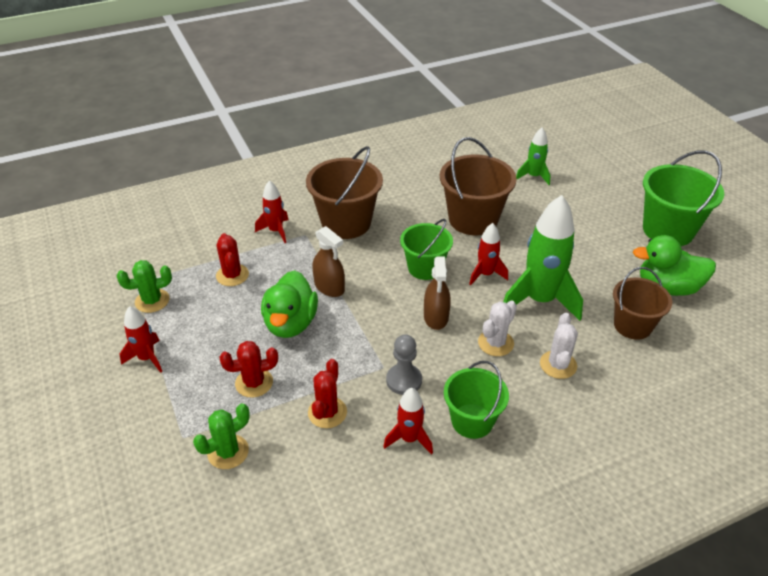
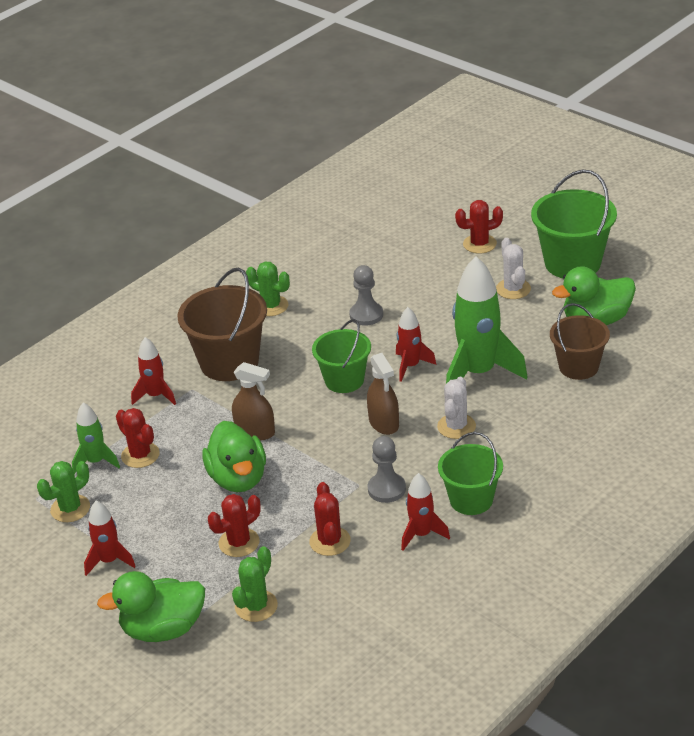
camera: 20 degrees left, 5 degrees down
(141, 441) = (163, 629): none -> green duck
(404, 189) = (271, 306): none -> green cactus
(473, 219) = (366, 315): brown bucket -> grey pawn
(533, 176) = (406, 248): green rocket -> green rocket (96, 462)
(558, 365) = (525, 425): white cactus -> white cactus (513, 289)
(595, 191) = (479, 244): none -> red cactus

